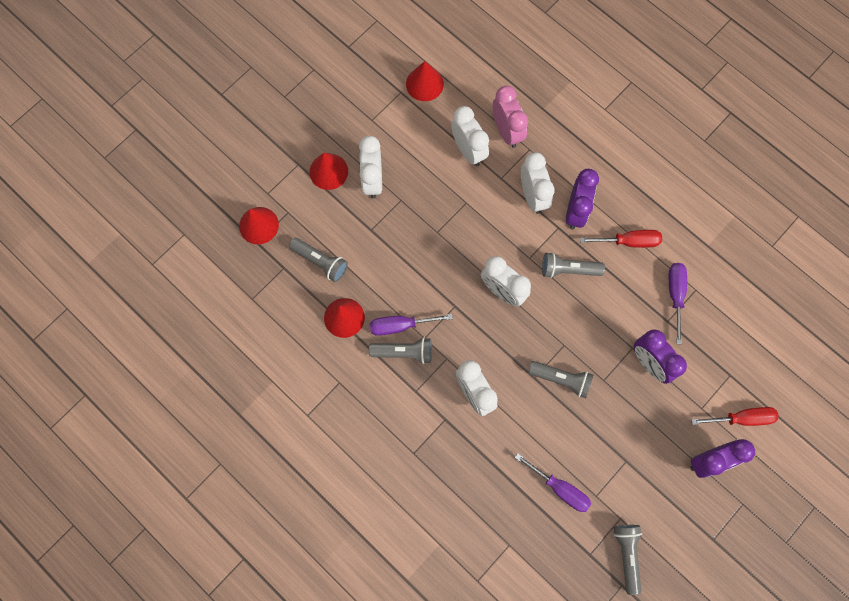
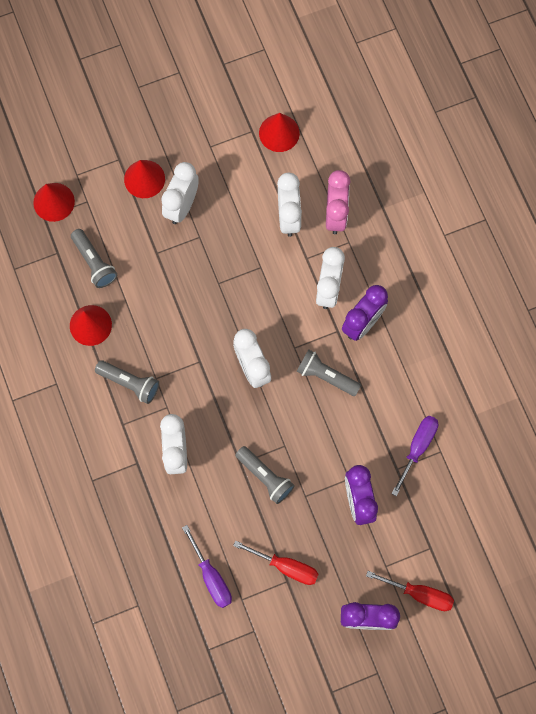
camera: 25 degrees right, 0 degrees up
(401, 325) = (139, 357): purple screwdriver -> none
(627, 555) = (242, 667): grey flashlight -> none
(628, 241) = (399, 375): red screwdriver -> red screwdriver (285, 566)

